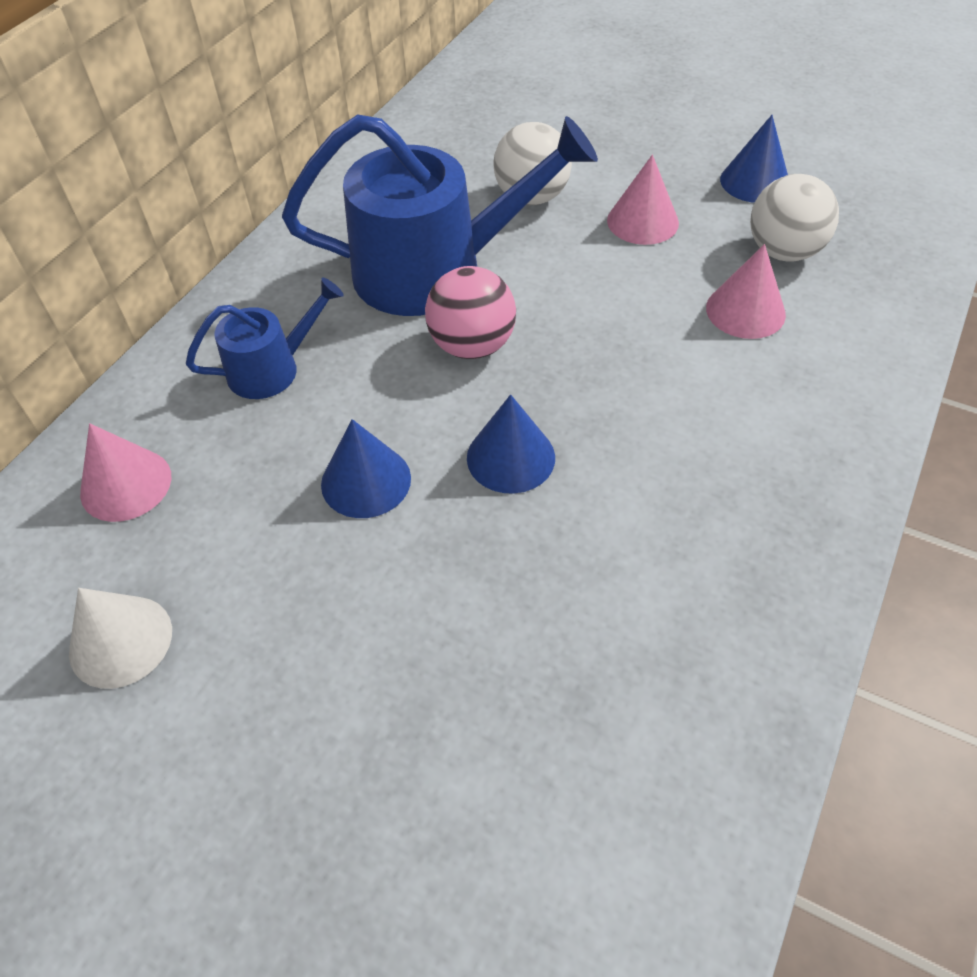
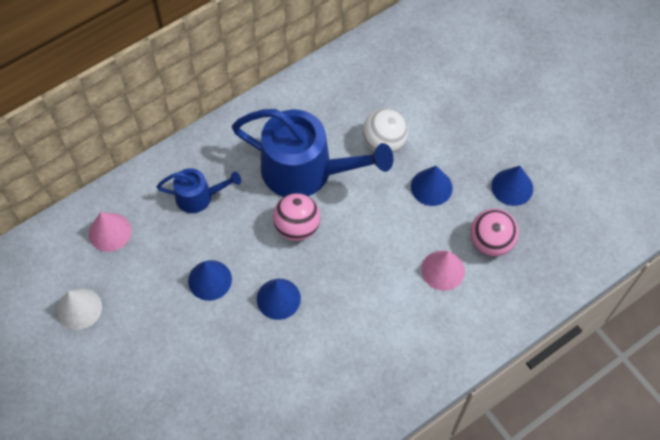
camera: 25 degrees right, 10 degrees up
(642, 221) = (431, 187): pink cone -> blue cone
(783, 252) = (490, 242): white ball -> pink ball

